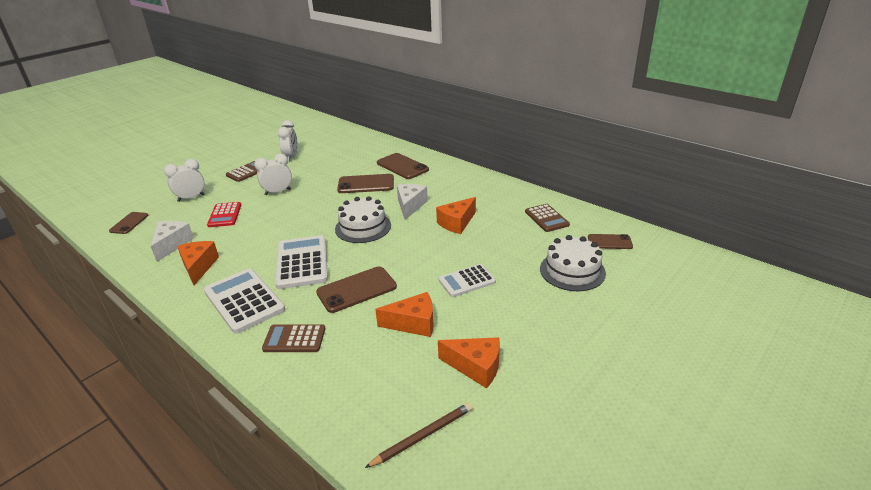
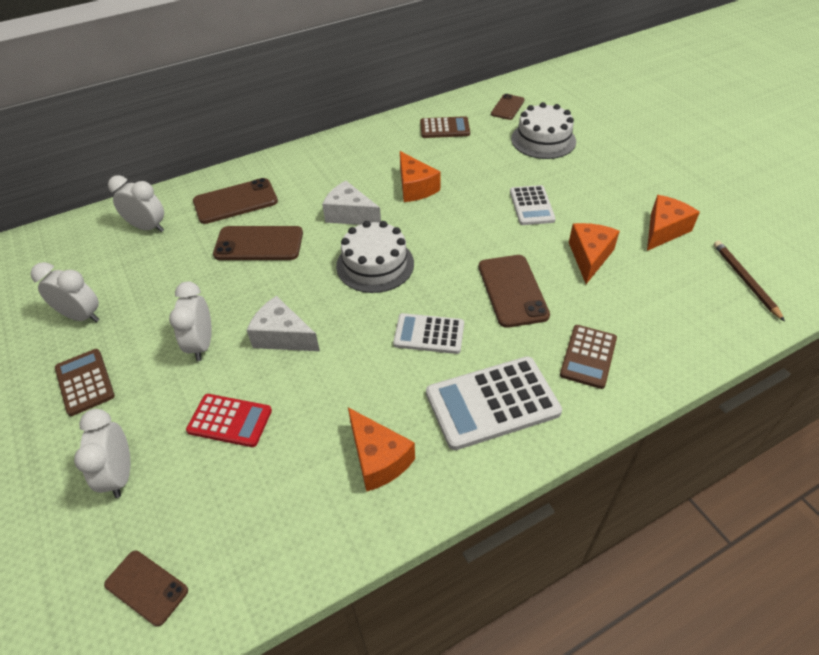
camera: 70 degrees left, 15 degrees up
(172, 244) = (283, 501): white cheese -> white cheese (282, 336)
(199, 267) = (378, 459): orange cheese -> orange cheese turned 135 degrees counterclockwise
(302, 262) = (429, 334): white calculator -> white calculator, size x0.62
(365, 150) = (148, 227): none -> white clock
(366, 184) = (259, 244): brown phone -> brown phone turned 75 degrees clockwise

